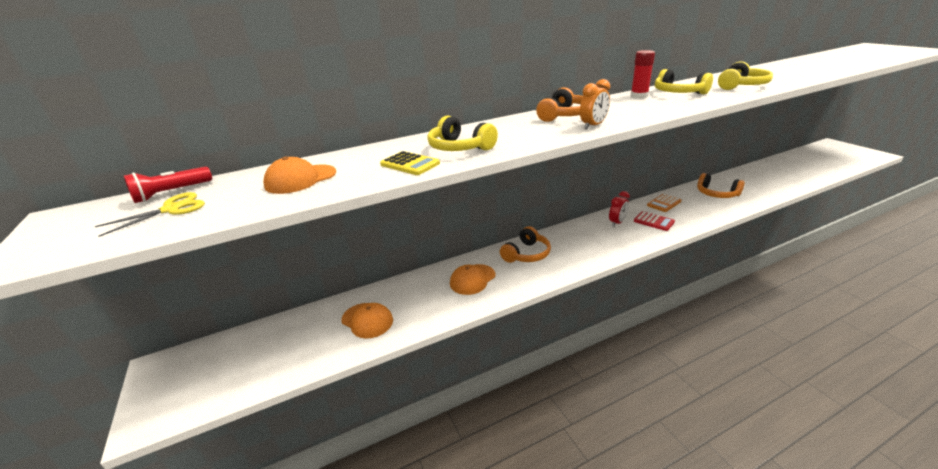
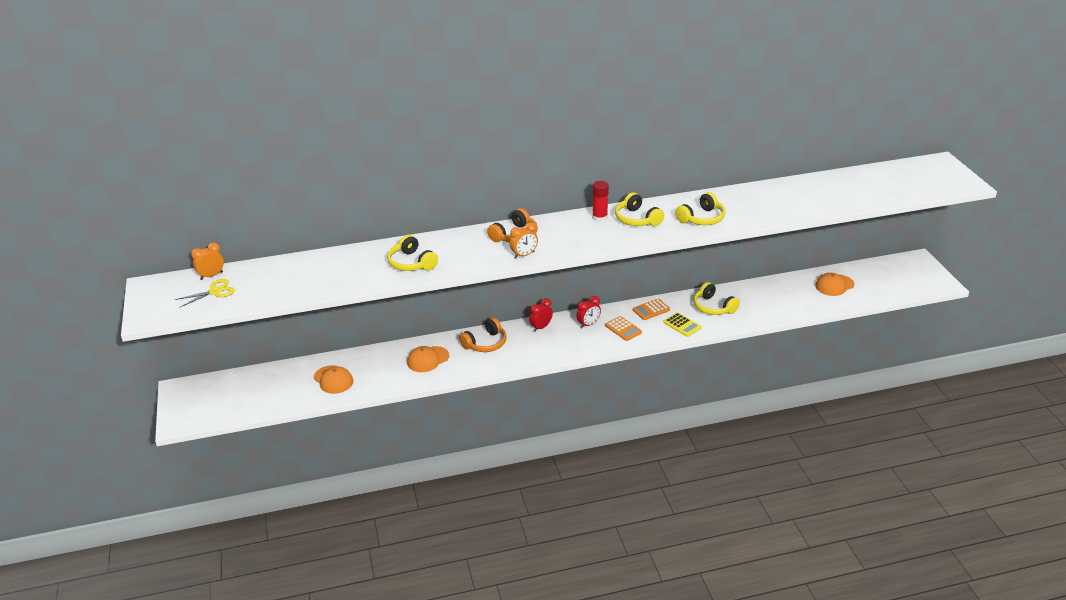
camera: 10 degrees right, 5 degrees up
(171, 193) = (211, 276): red flashlight -> orange clock
(300, 179) = (294, 277): orange cap -> orange cap (834, 285)
(410, 164) = (370, 275): yellow calculator -> yellow calculator (682, 325)
(573, 231) = (541, 327): none -> red clock
(654, 221) = (623, 329): red calculator -> orange calculator
(716, 194) = (713, 307): orange headphones -> yellow headphones

